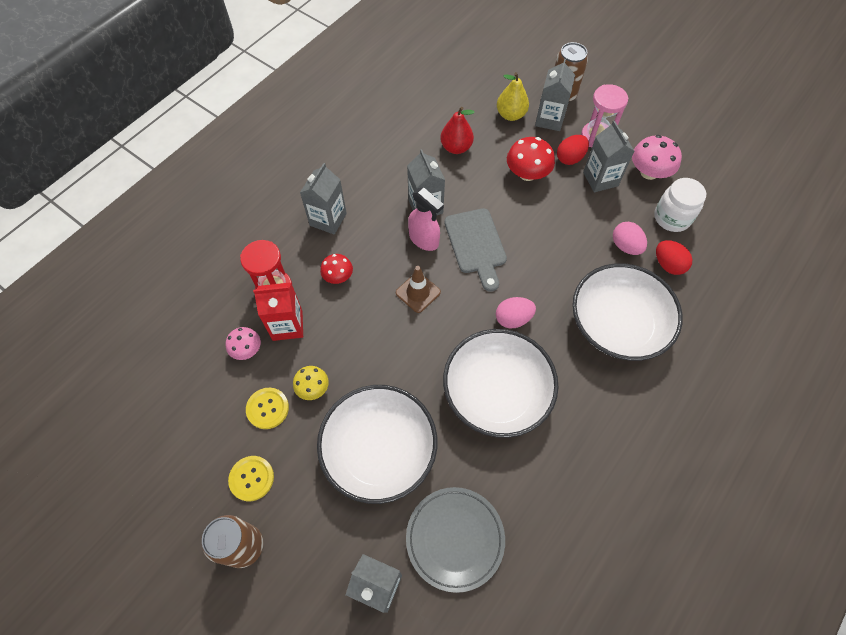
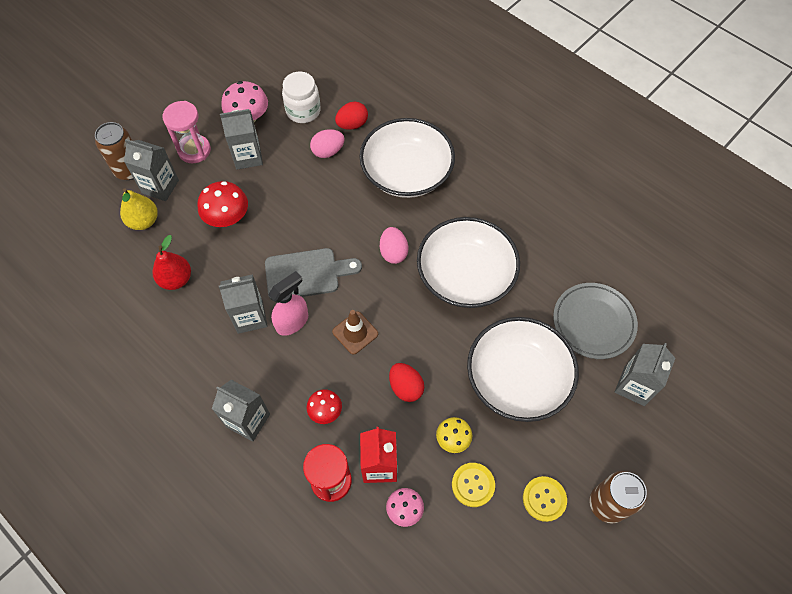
camera: 85 degrees left, 0 degrees up
(570, 158) = (216, 177): red egg -> red egg (406, 387)

